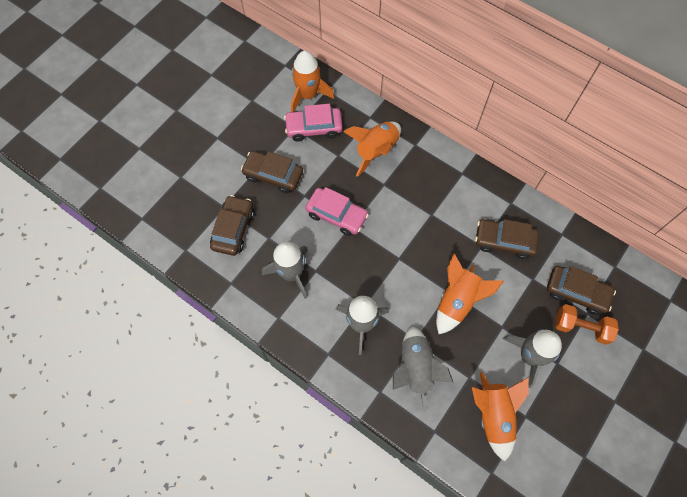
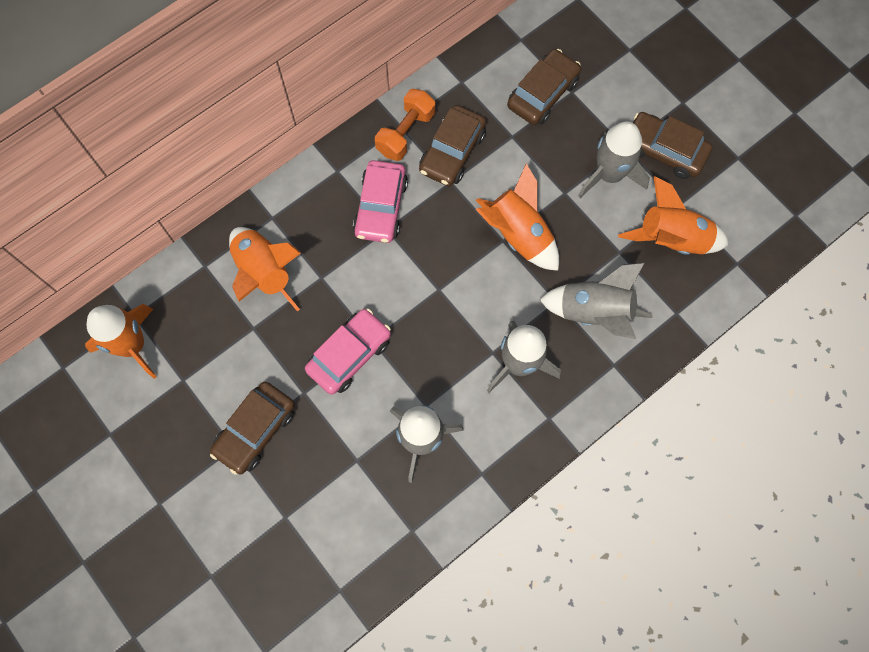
camera: 75 degrees left, 5 degrees up
(233, 229) = (327, 510): brown car -> brown car (664, 150)
(314, 128) = (194, 351): pink car -> pink car (381, 207)
(581, 328) = (588, 105): orange dumbbell -> orange dumbbell (406, 133)

